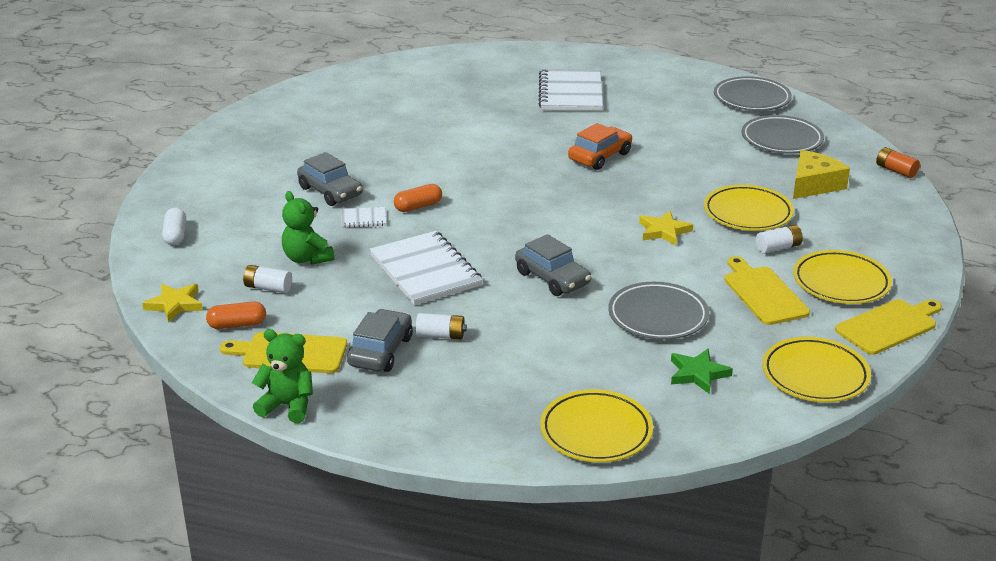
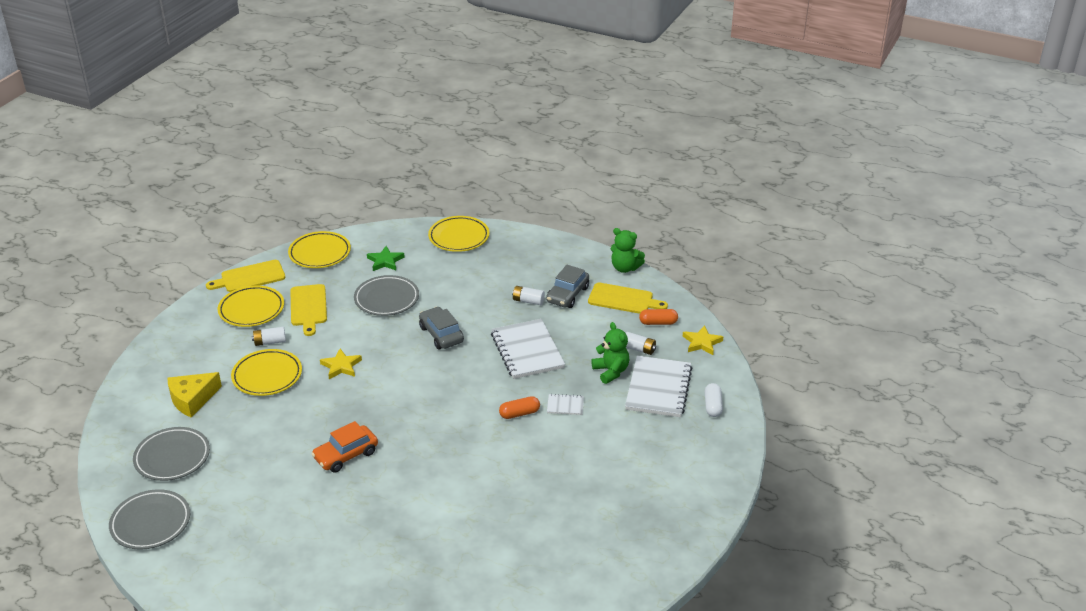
camera: 170 degrees left, 5 degrees up
(330, 192) = (589, 439): grey car -> none
(570, 93) = (325, 558): white notebook -> white notebook (658, 388)
(896, 170) = (112, 407): orange battery -> none

